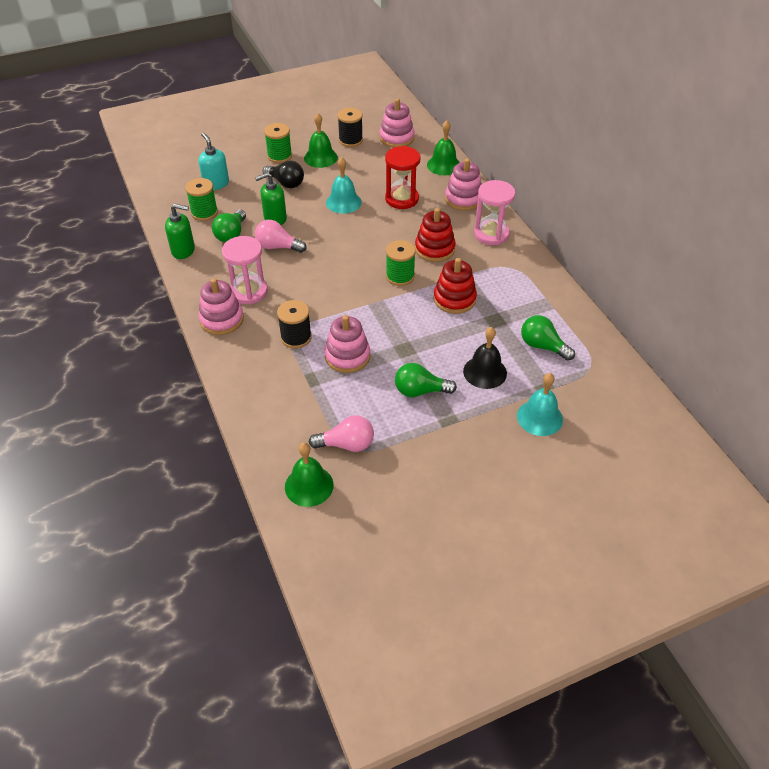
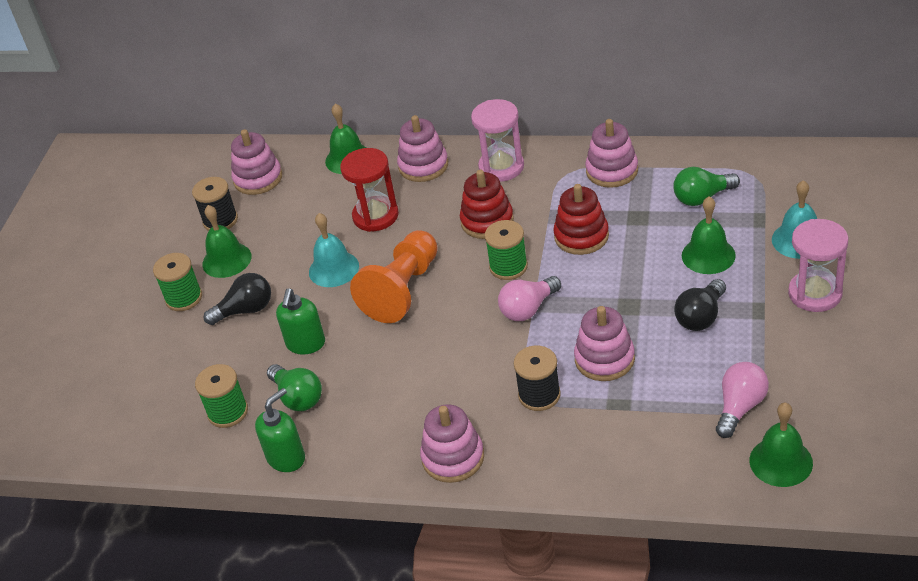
camera: 50 degrees left, 5 degrees down
(216, 183) = (178, 381): turquoise soap dispenser -> none
(249, 291) = (423, 414): pink hourglass -> pink hourglass (815, 293)
(278, 247) = (363, 359): pink light bulb -> pink light bulb (528, 309)
(346, 238) = (403, 290): none -> orange pawn
(420, 391) = (701, 317): green light bulb -> black light bulb
(485, 372) = (708, 255): black bell -> green bell
(532, 288) = (612, 171): none -> pink stacking toy

